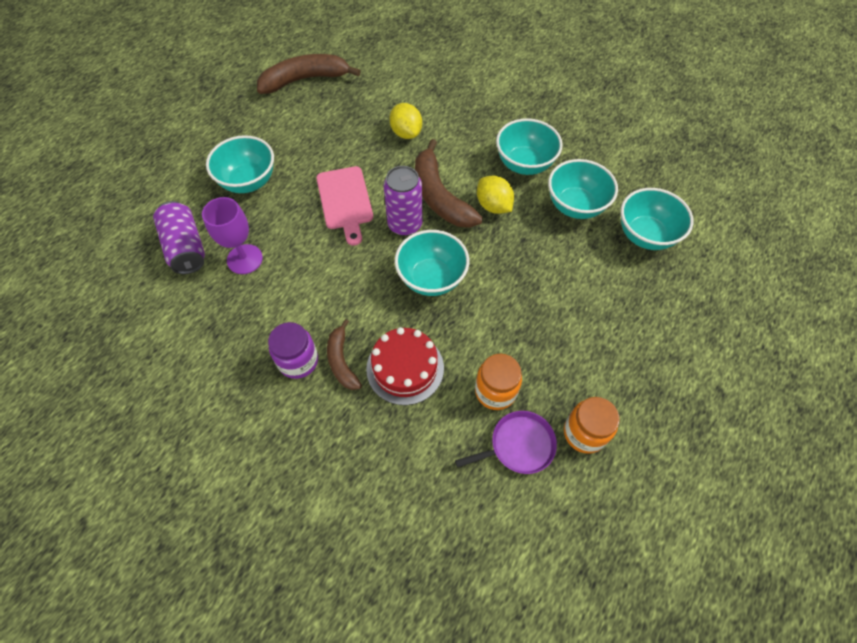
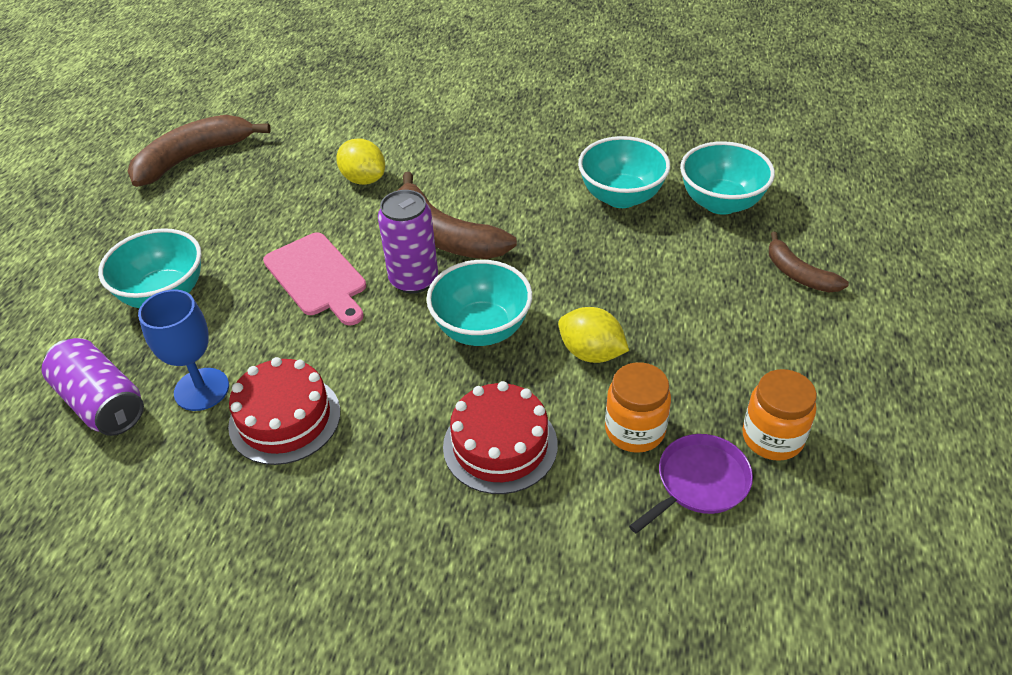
camera: 20 degrees left, 15 degrees down
(244, 259) = (201, 389): purple goblet -> blue goblet
(284, 298) = (285, 418): none -> red cake
(298, 361) = (343, 489): purple jar -> none
(342, 361) = (407, 467): brown banana -> brown banana (798, 274)
(493, 206) = (519, 226): yellow lemon -> yellow lemon (591, 353)
(524, 164) = (534, 171): turquoise bowl -> none

